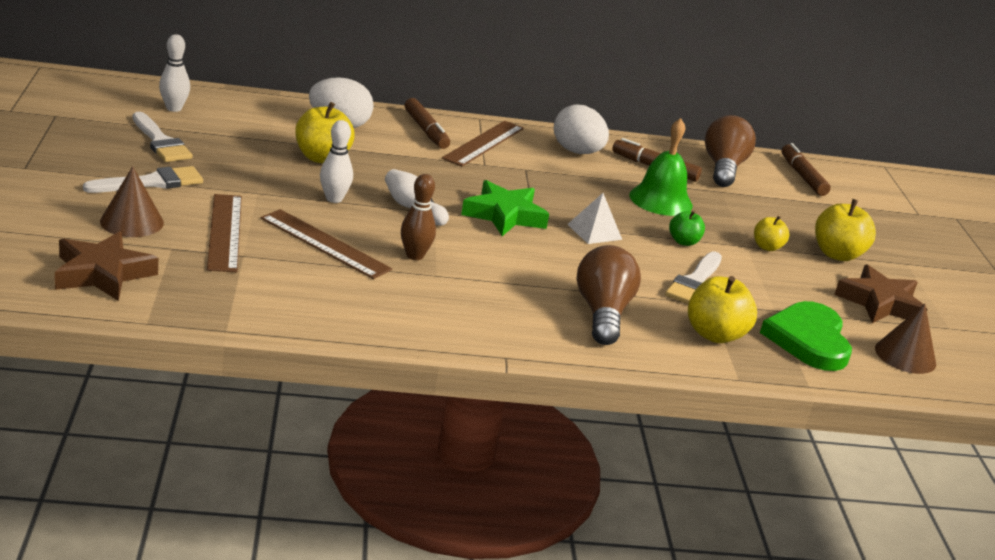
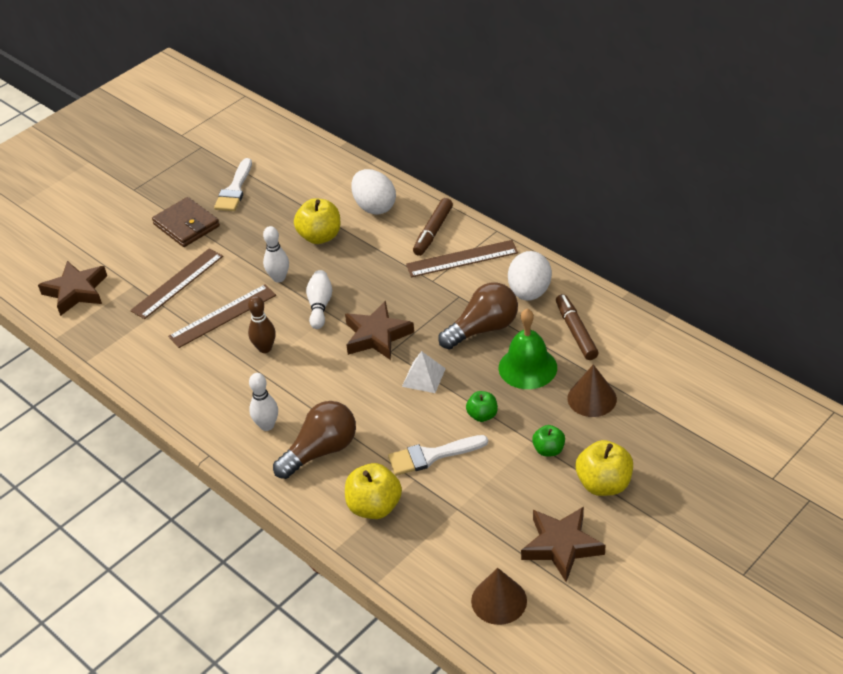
camera: 55 degrees right, 15 degrees up
(132, 222) = (137, 255): brown cone -> brown cone (592, 398)
(151, 182) = (186, 225): white brush -> brown wallet
(174, 108) = (280, 159): white bowling pin -> white bowling pin (267, 425)
(324, 244) = (222, 316): brown ruler -> brown ruler turned 60 degrees clockwise
(504, 215) = (377, 336): green star -> brown star
(723, 168) = (643, 354): brown light bulb -> brown light bulb (483, 329)
(767, 247) = (548, 450): yellow apple -> green apple
(802, 176) = (713, 391): brown marker -> none
(808, 340) = (440, 547): green heart -> none

